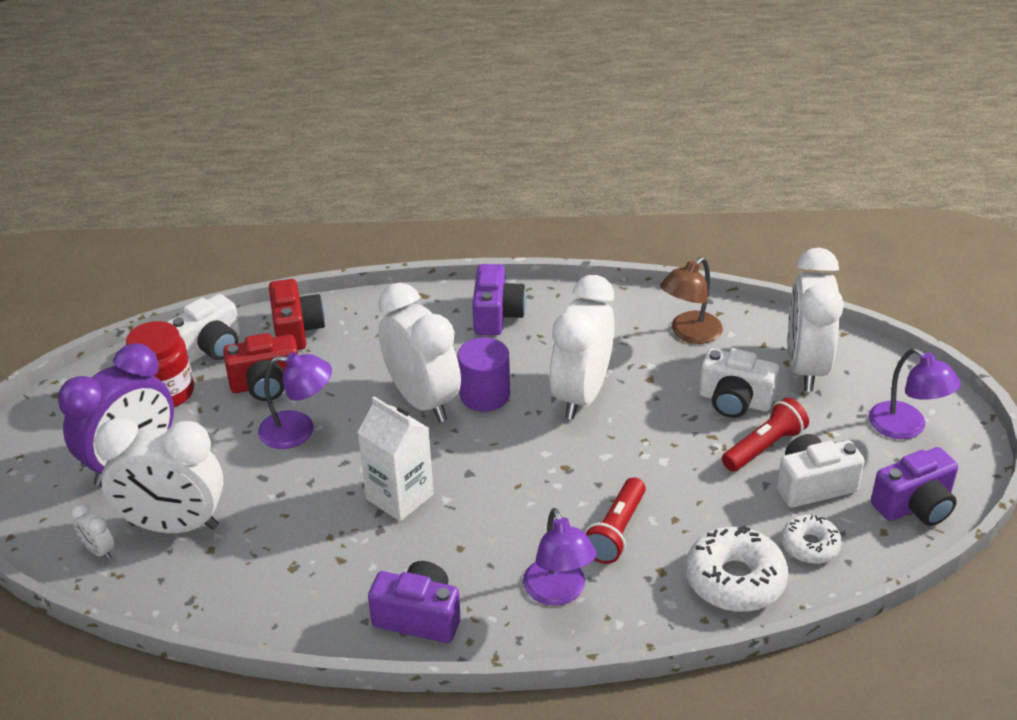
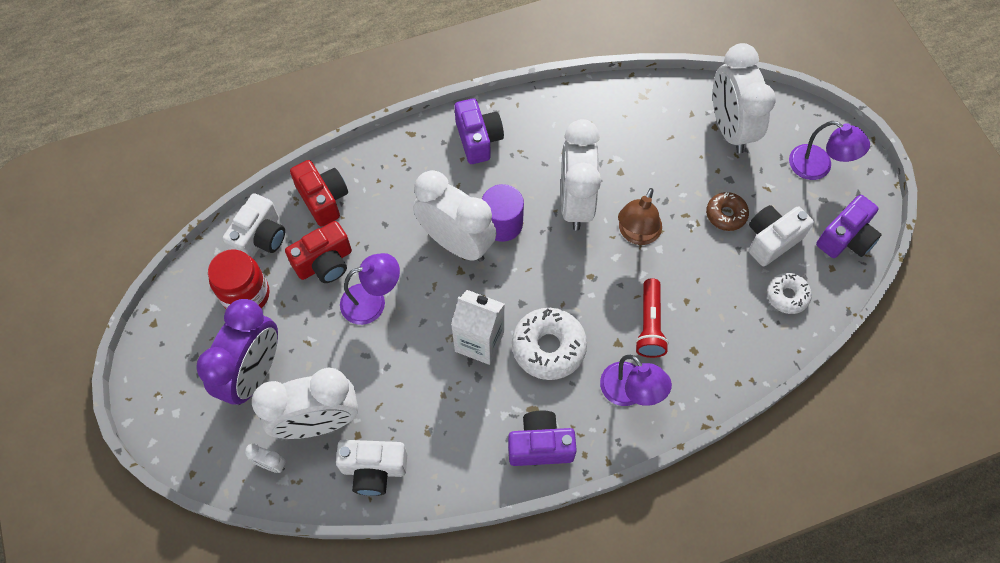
camera: 20 degrees left, 25 degrees up
(689, 333) = (633, 118): brown lamp -> brown lamp (636, 234)
(734, 401) = (690, 176): white camera -> white camera (374, 469)
(735, 580) = (747, 342): white donut -> white donut (548, 347)
(764, 447) = (726, 214): red flashlight -> brown donut

